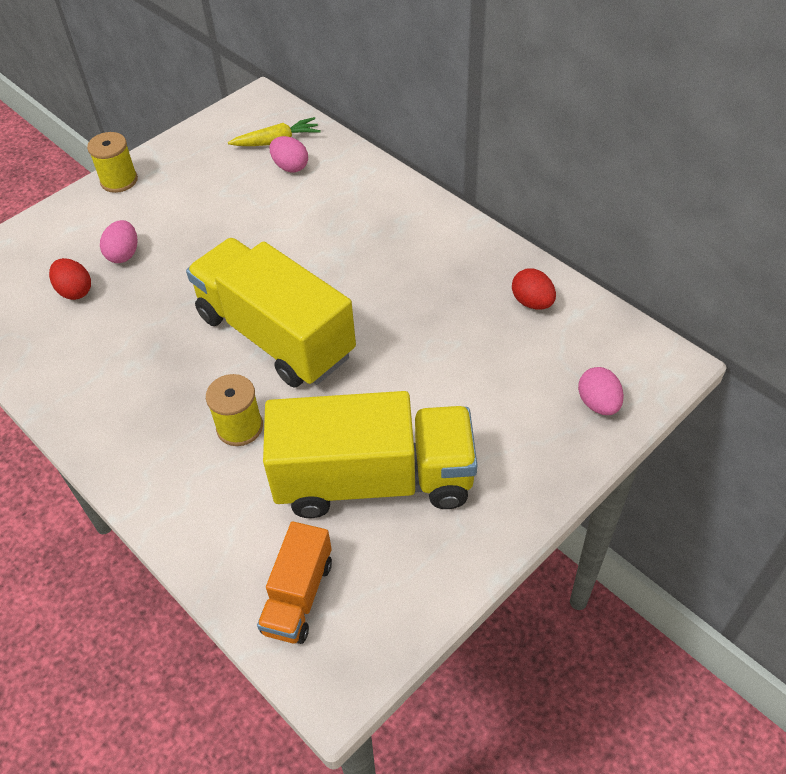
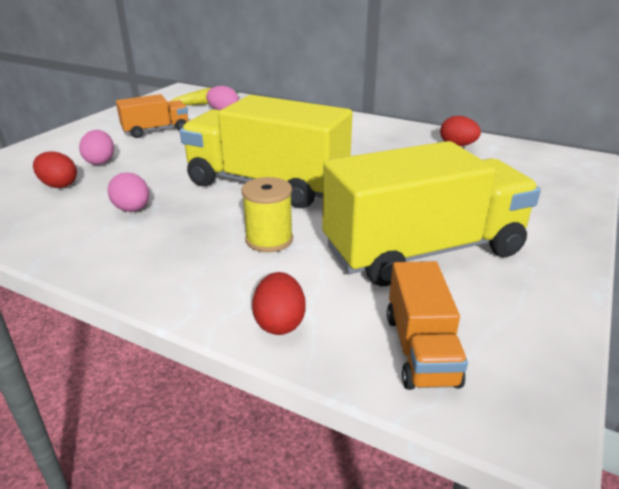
camera: 20 degrees left, 20 degrees down
(119, 180) = (81, 129): yellow spool -> none
(198, 198) = (156, 130): none -> orange truck
(203, 536) = (279, 323): none -> red egg
(598, 403) = (558, 182): pink egg -> pink egg (132, 209)

